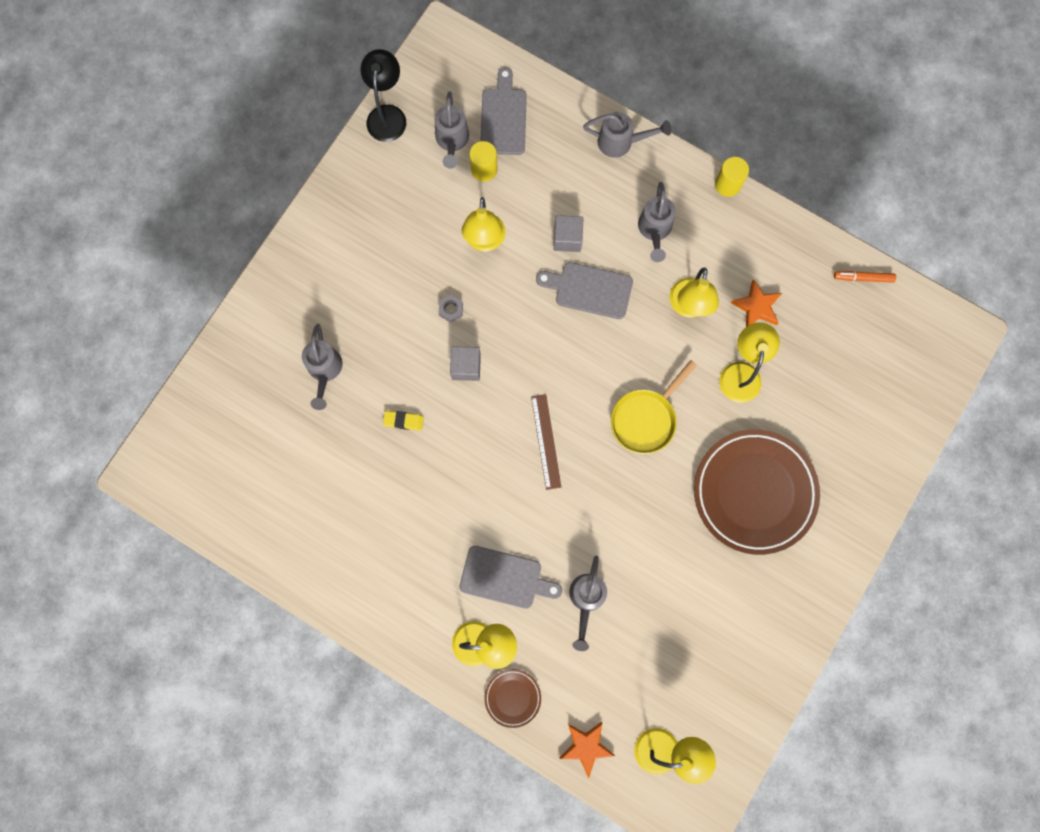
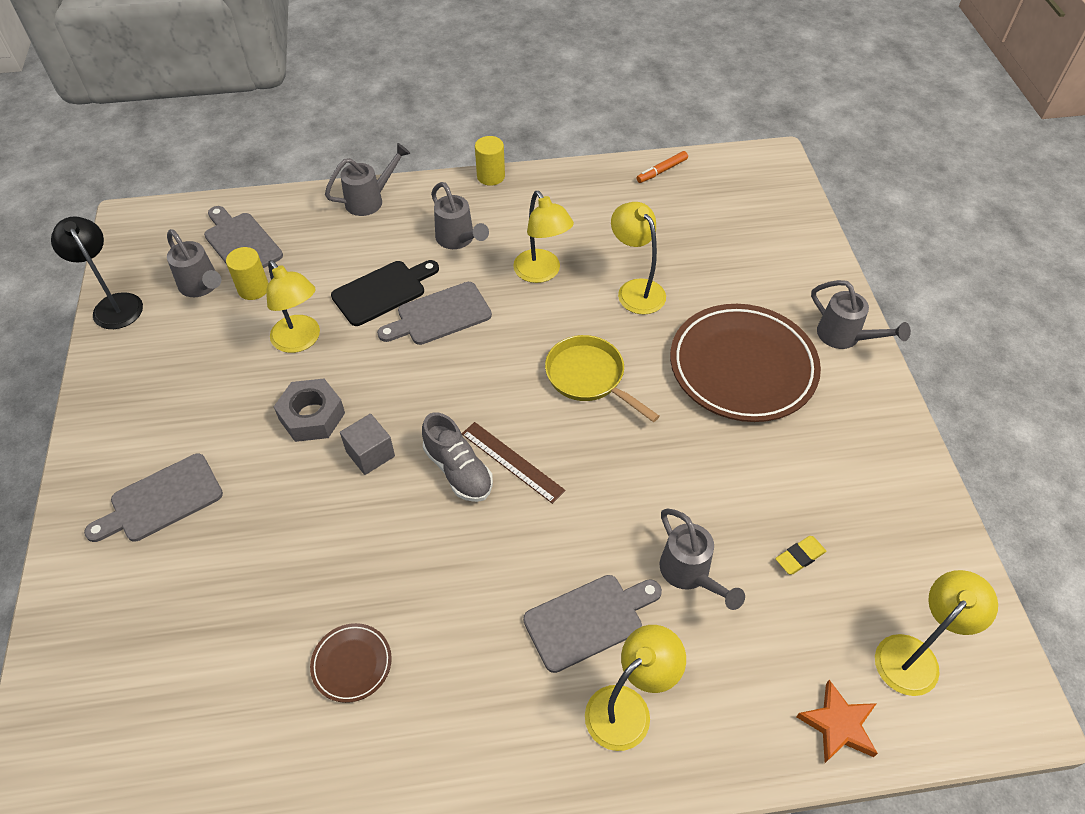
camera: 40 degrees left, 25 degrees down
(325, 371) = (207, 565): grey watering can -> grey watering can (845, 337)
(326, 304) = (161, 500): none -> grey cutting board
(403, 421) = (341, 549): yellow eraser -> yellow eraser (799, 557)
(451, 309) = (312, 416): grey nut -> grey nut, size x1.93
(509, 421) = (458, 470): none -> grey shoe
(512, 697) = (713, 741): brown plate -> brown plate (352, 664)
(567, 238) = (383, 291): grey cube -> black cutting board
(646, 418) = (589, 377): yellow pan -> yellow pan turned 135 degrees clockwise
(756, 307) = (599, 238): orange star -> none

